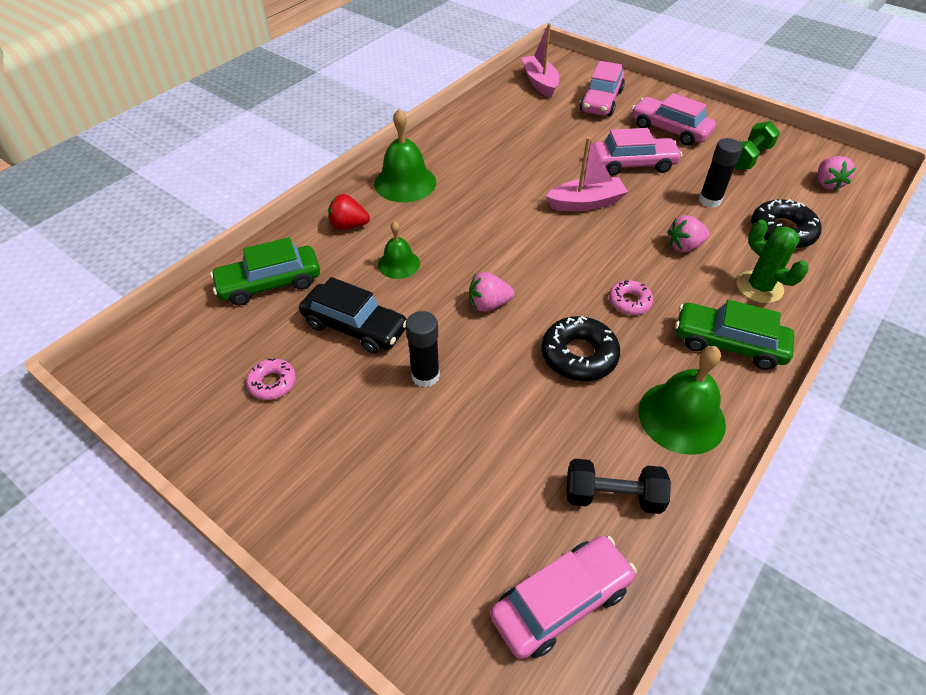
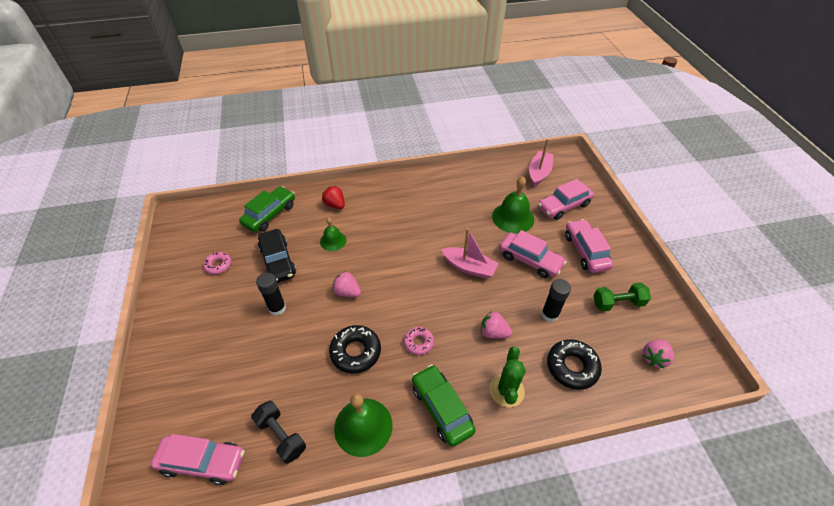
camera: 40 degrees right, 0 degrees up
(270, 283) = (270, 214): green car -> green car turned 105 degrees clockwise
(405, 183) = (388, 196): green bell -> green bell (513, 217)

